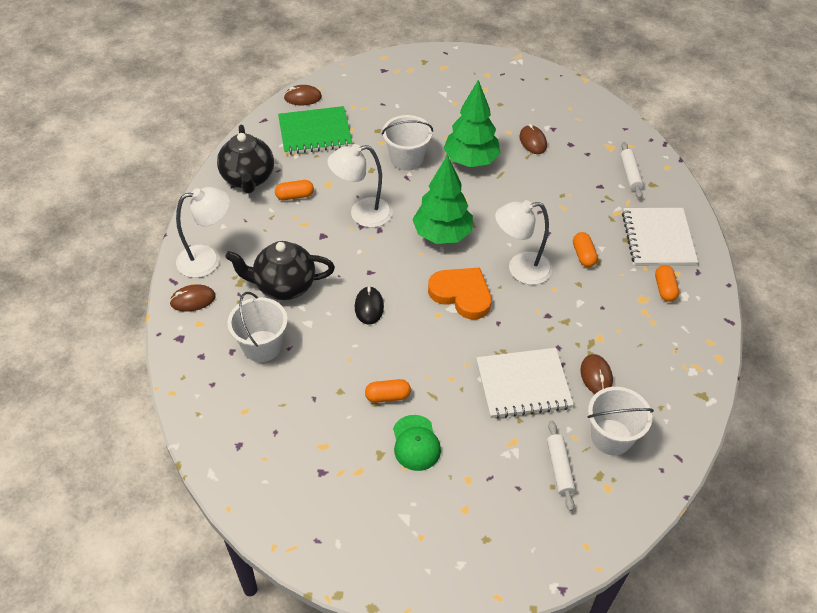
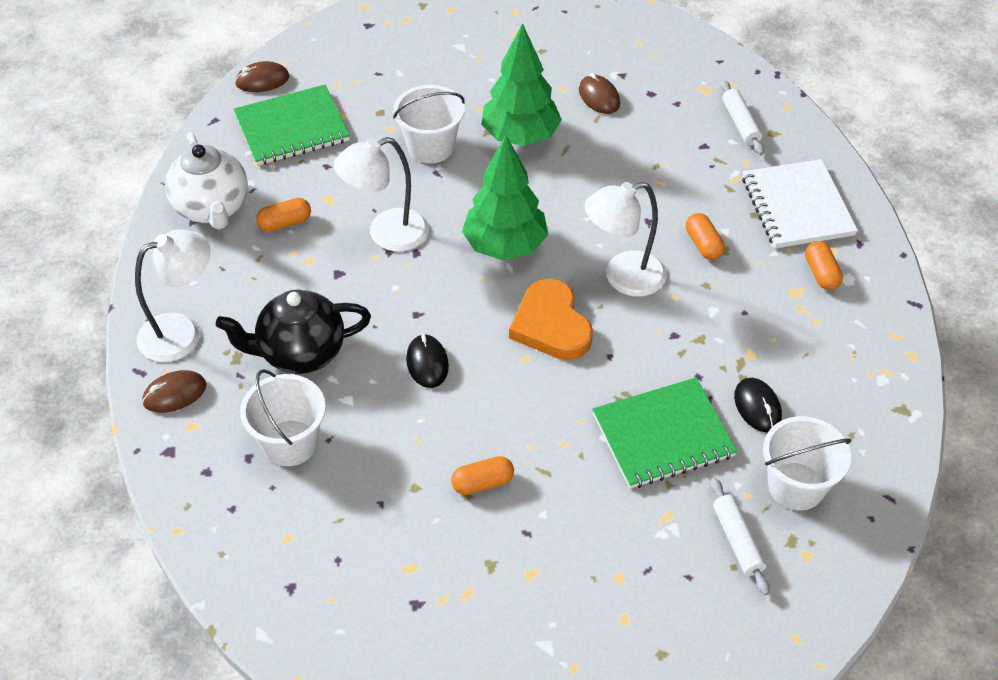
camera: 10 degrees left, 0 degrees up
(248, 179) = (212, 208): black teapot -> white teapot
(416, 443) = (536, 540): green cap -> none
(461, 294) = (551, 325): orange heart -> orange heart turned 135 degrees counterclockwise
(523, 385) = (663, 435): white notebook -> green notebook
(596, 376) = (757, 407): brown mouse -> black mouse

